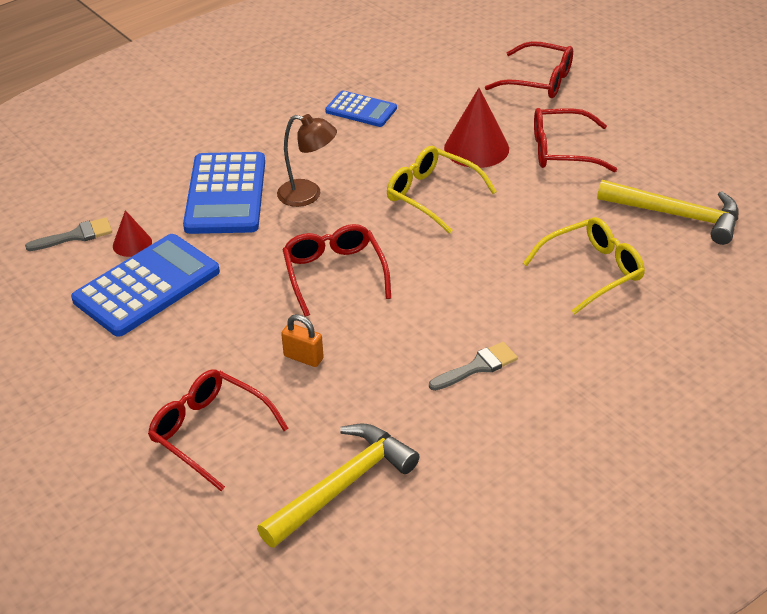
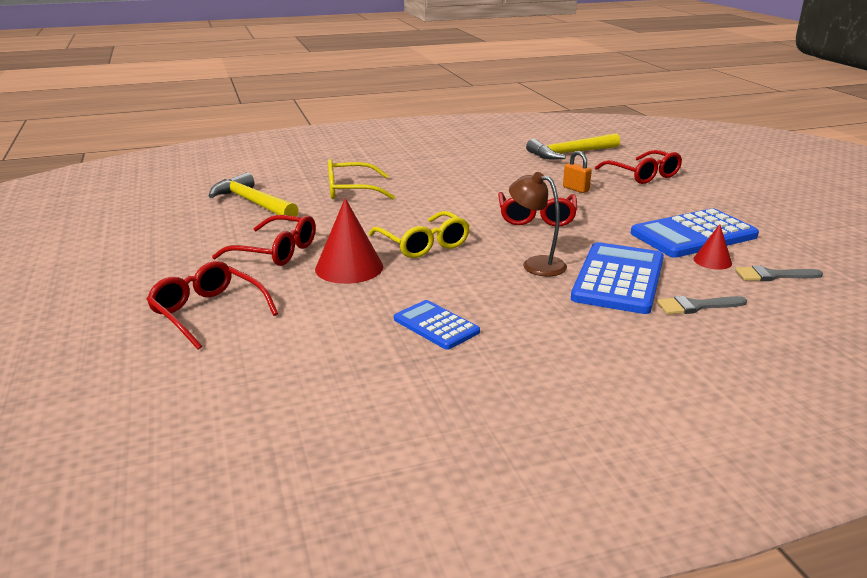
camera: 160 degrees left, 15 degrees down
(478, 367) = (467, 171): grey brush -> grey brush (696, 306)

